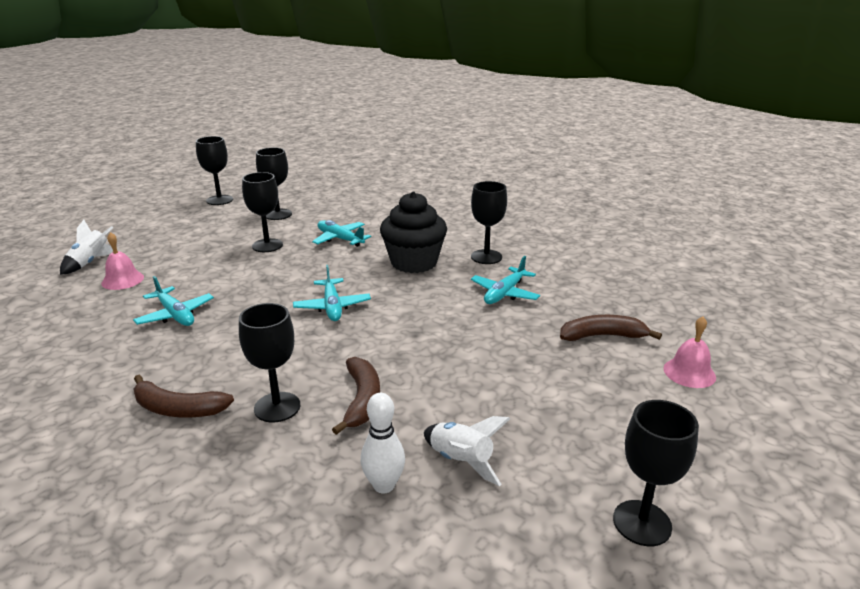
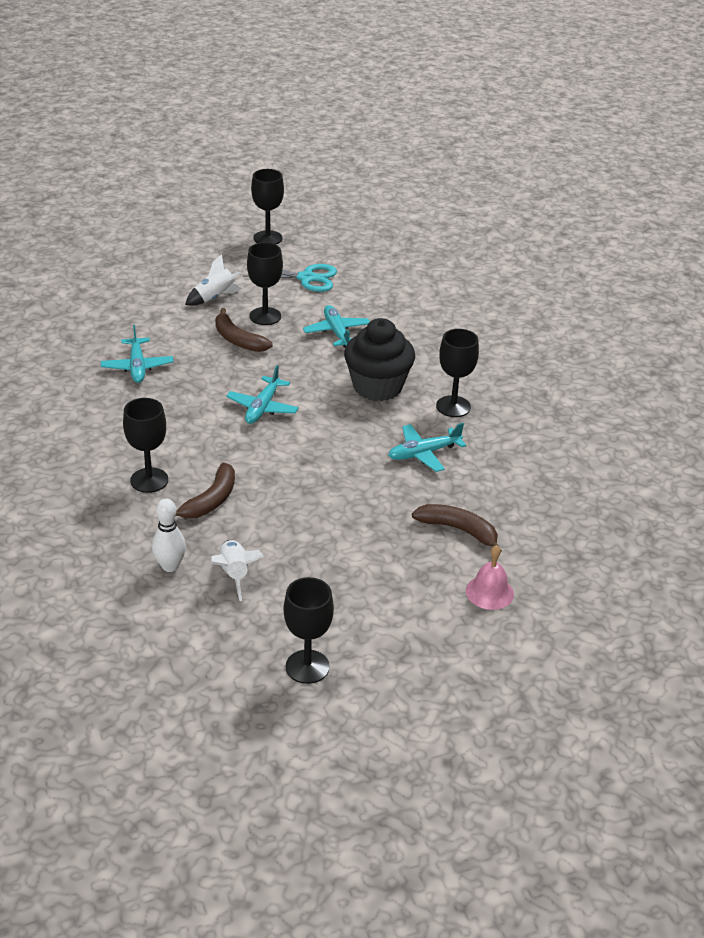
camera: 30 degrees right, 10 degrees up
(90, 262) = (108, 283): white rocket -> white rocket (215, 298)
(122, 280) = (121, 313): pink bell -> none
(178, 409) = (85, 453): brown banana -> brown banana (238, 340)
(278, 214) = (306, 278): black goblet -> turquoise scissors

